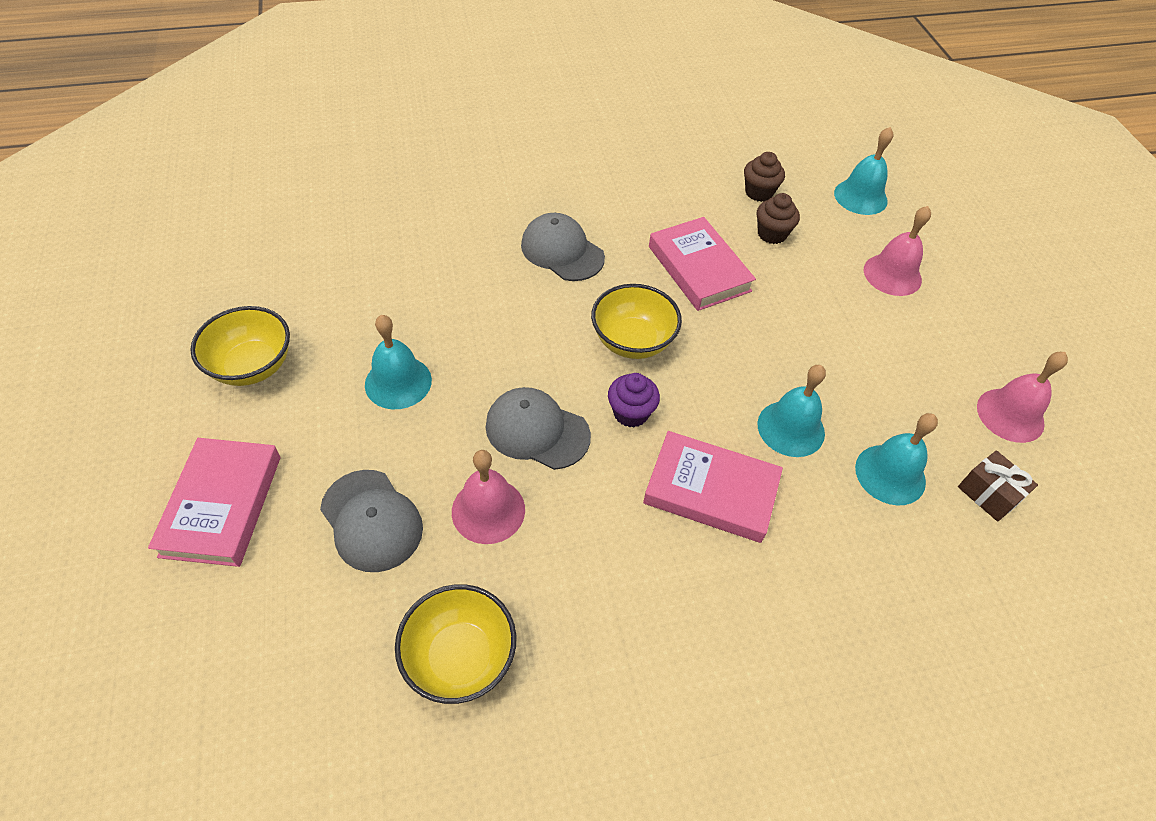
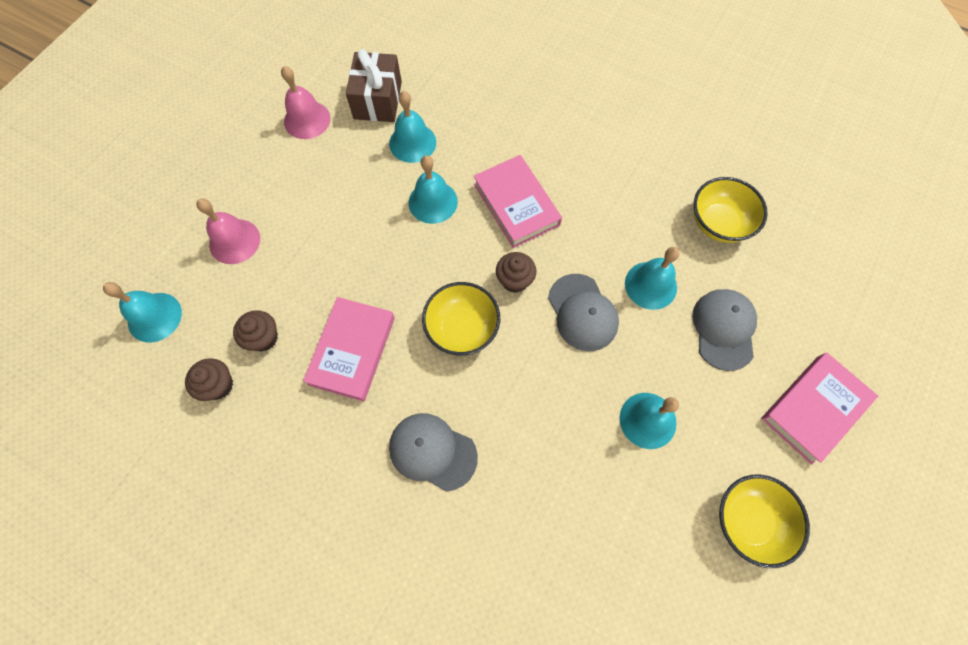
camera: 135 degrees left, 15 degrees up
(488, 510) = (650, 285): pink bell -> turquoise bell
(562, 251) = (432, 451): grey cap -> grey cap turned 120 degrees clockwise
(631, 413) = (514, 280): purple cupcake -> brown cupcake
(988, 494) = (377, 100): brown gift -> brown gift, size x1.62

